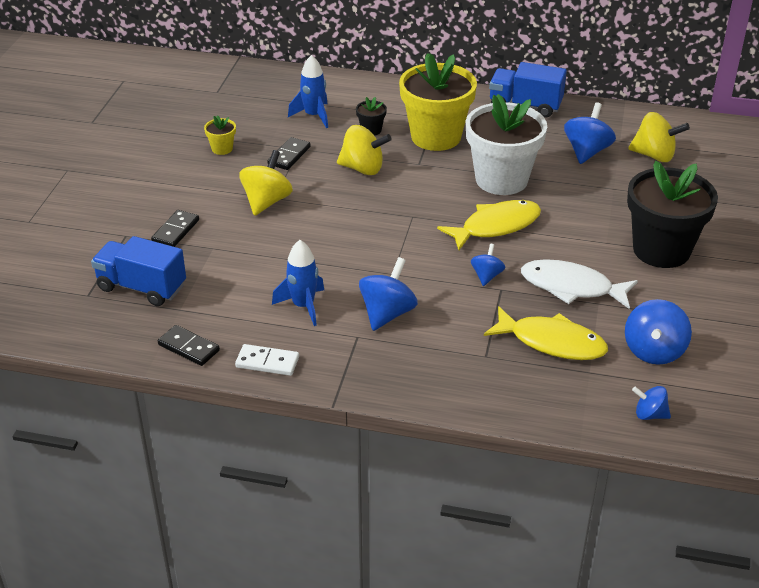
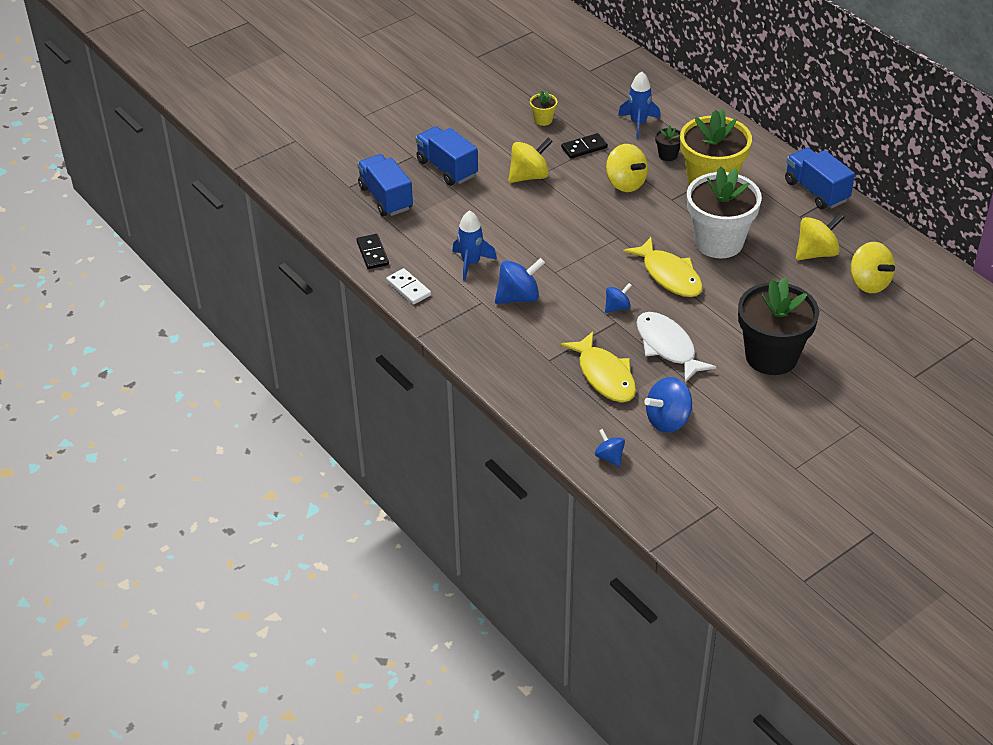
camera: 40 degrees right, 5 degrees up
(175, 231) = (447, 168): black domino -> blue truck
(496, 226) = (669, 275): yellow fish -> yellow fish turned 45 degrees clockwise
(587, 152) = (816, 253): blue spinning top -> yellow spinning top

